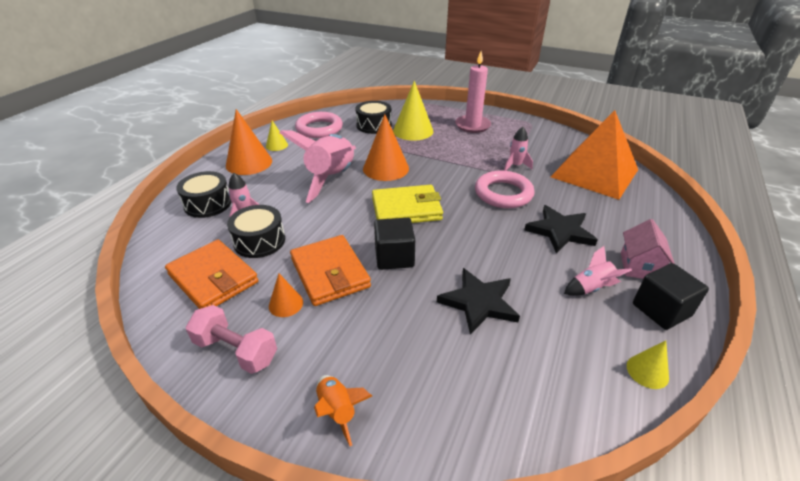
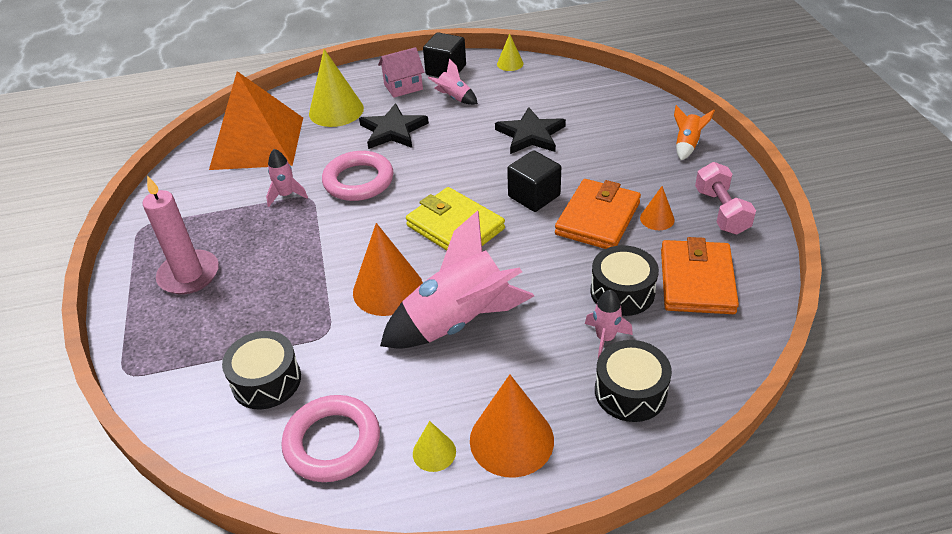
camera: 125 degrees left, 5 degrees up
(413, 131) = (253, 325): yellow cone -> yellow cone (336, 110)

